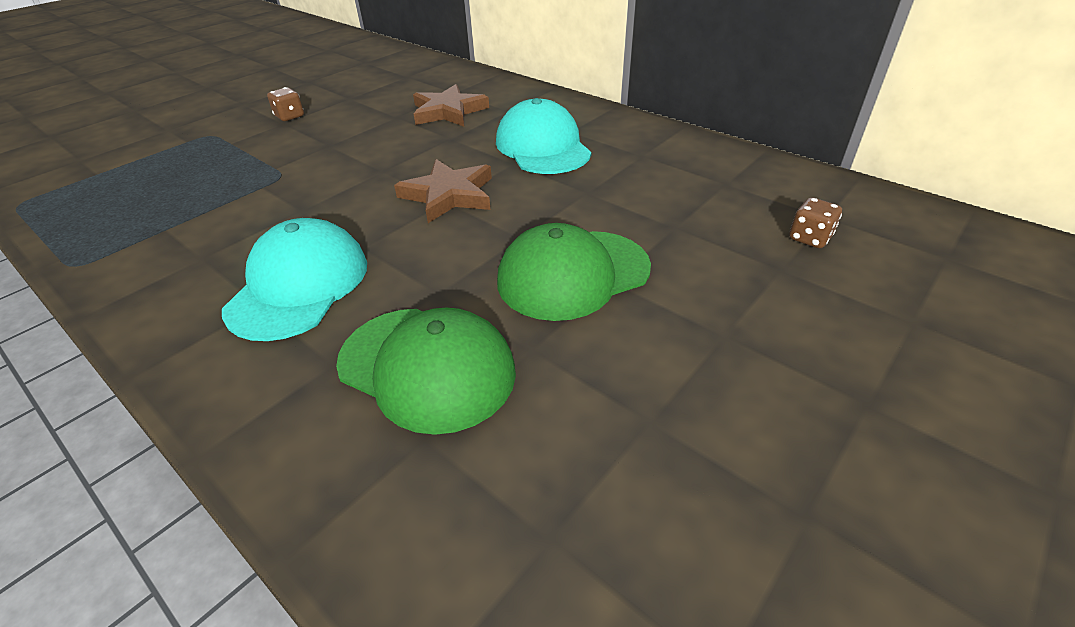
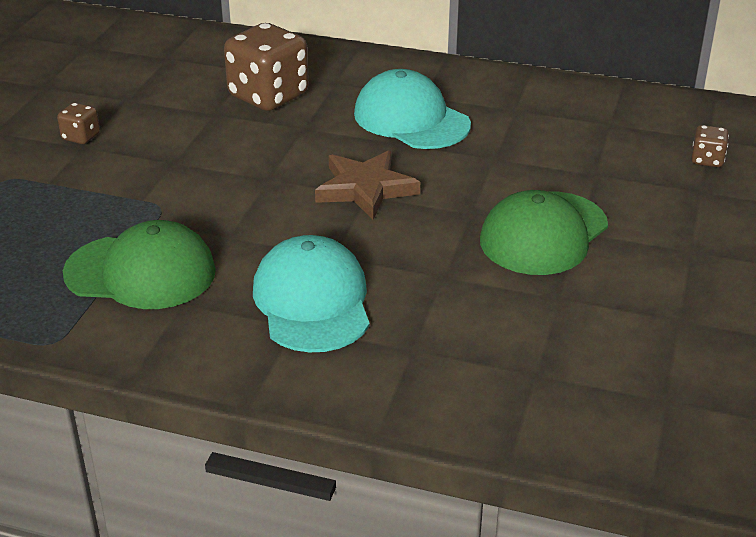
camera: 25 degrees left, 5 degrees down
(427, 367) = (491, 330): green cap -> green cap (141, 272)
(448, 111) = (268, 96): brown star -> brown dice

